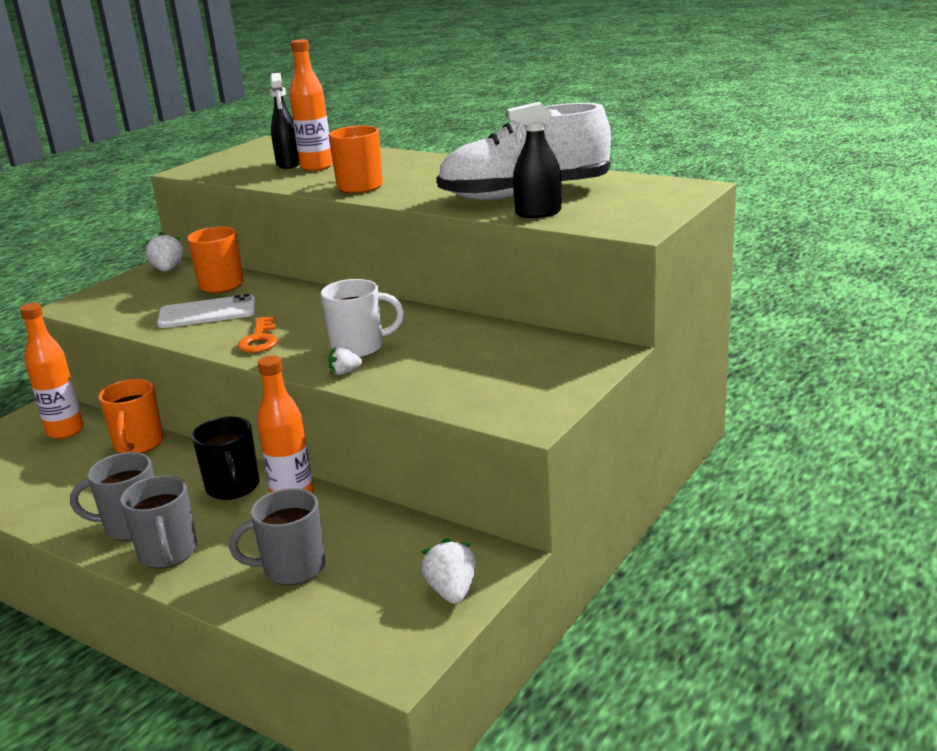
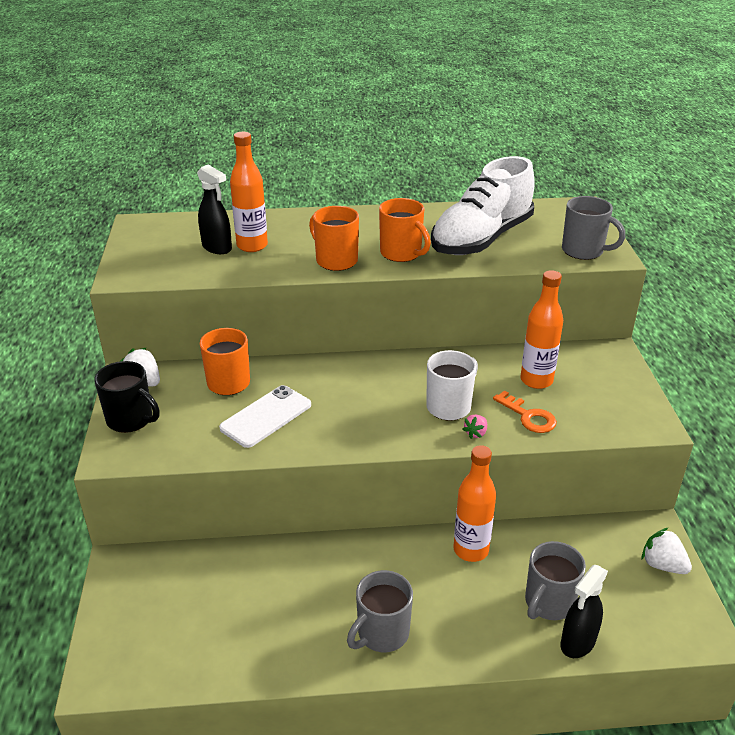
camera: 40 degrees left, 10 degrees up
(65, 431) = (178, 578): orange bottle -> orange bottle (536, 380)
(138, 444) = (269, 559): orange mug -> orange mug (401, 253)
(168, 553) = (446, 640): grey mug -> grey mug (583, 251)
(233, 488) = (409, 560): black mug -> black mug (131, 420)
(260, 339) = (359, 427): orange key -> orange key (528, 416)
(344, 372) = (476, 433): white strawberry -> pink strawberry
(538, 213) = (524, 257): black spray bottle -> black spray bottle (577, 643)

